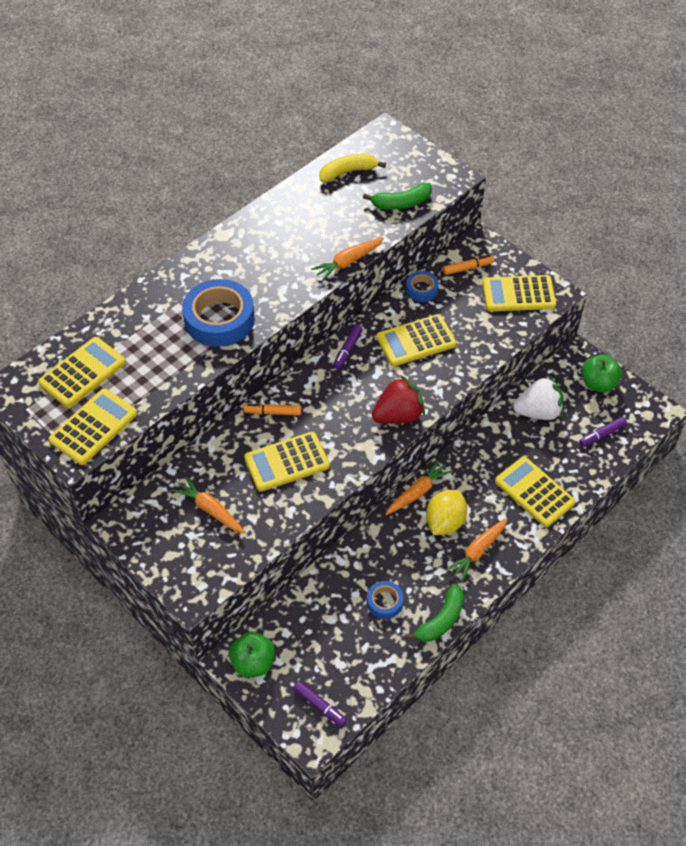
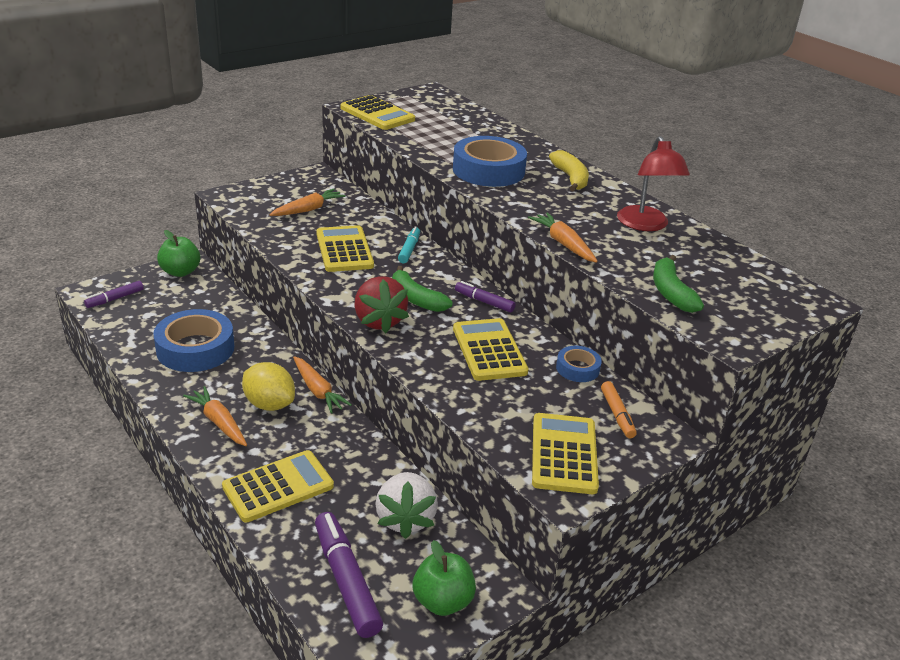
camera: 95 degrees right, 20 degrees down
(82, 373) = (439, 114): yellow calculator -> none
(273, 412) = (409, 249): orange marker -> turquoise marker
(299, 213) = (645, 225): none -> red lamp
(348, 172) = (725, 264): yellow banana -> yellow banana (570, 178)
(385, 602) = (195, 349): blue tape -> blue tape, size x1.98
(441, 620) = (151, 381): green banana -> green banana (416, 299)
(602, 434) = (346, 581): purple marker -> purple marker, size x1.78

